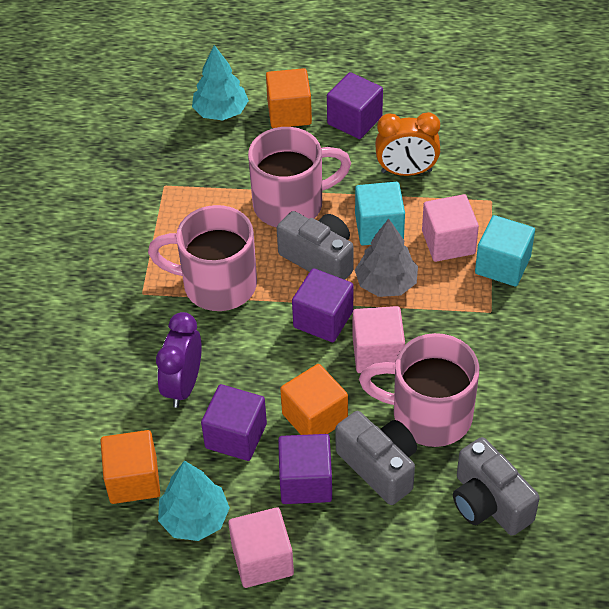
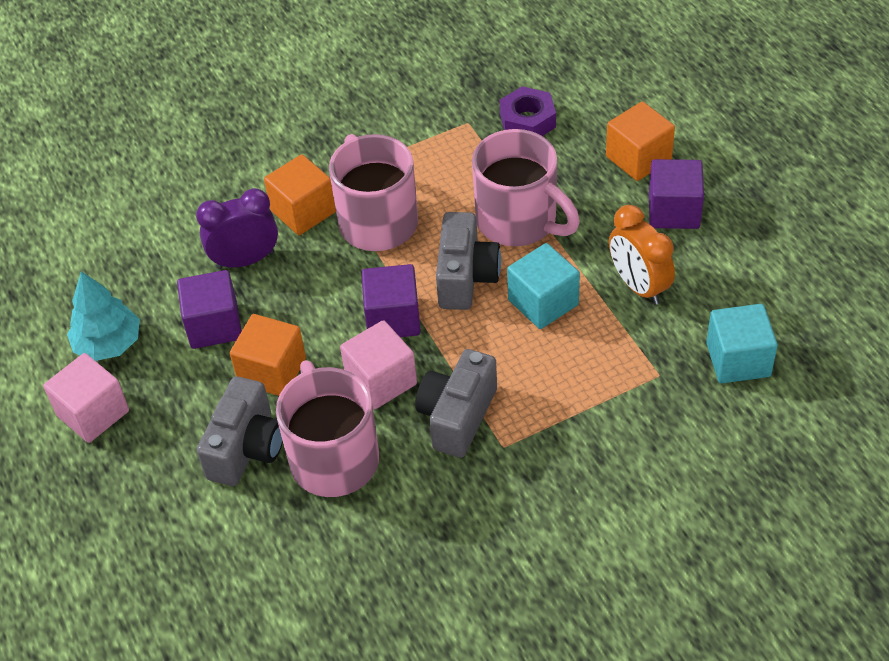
camera: 60 degrees right, 0 degrees up
(133, 480) = (124, 282): orange cube -> orange cube (303, 211)
(196, 152) = (527, 121): none -> purple nut
(221, 112) = (594, 110): turquoise tree -> none
(306, 482) = (195, 401): purple cube -> none
(386, 283) = (475, 344): grey tree -> none
(448, 242) = (569, 367): pink cube -> none
(489, 503) = (258, 557): grey camera -> grey camera (457, 416)
(502, 265) = (574, 427): turquoise cube -> turquoise cube (738, 360)

